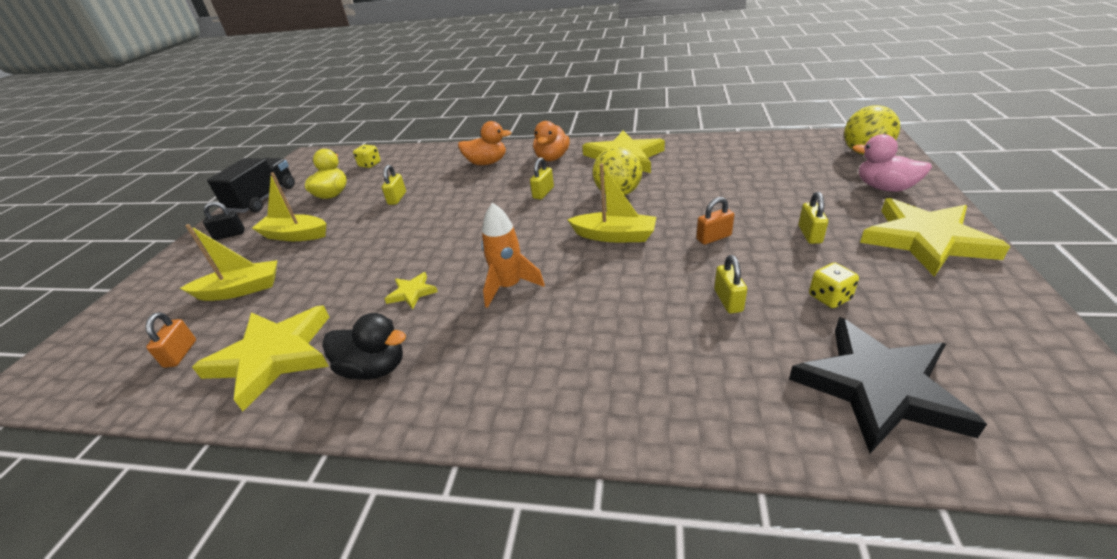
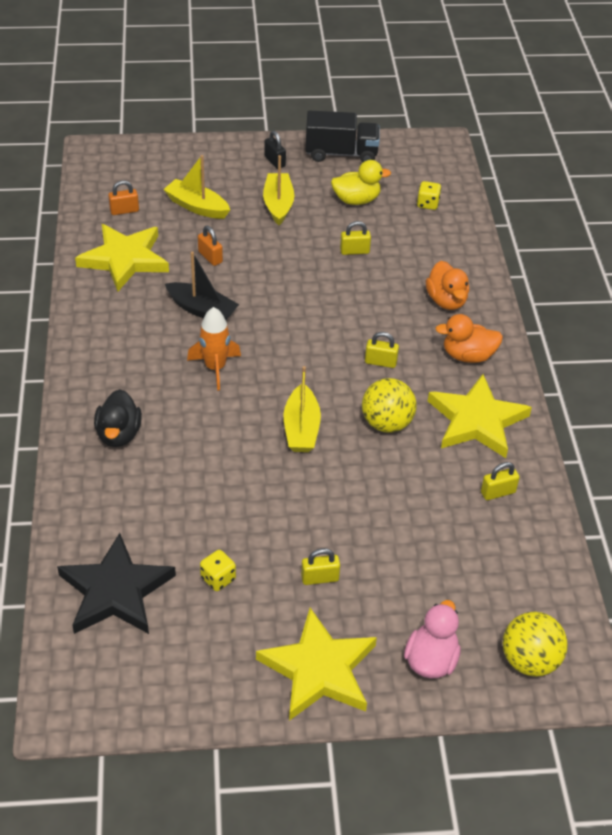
camera: 70 degrees right, 10 degrees up
(240, 290) = (197, 207): yellow boat -> yellow boat turned 150 degrees clockwise
(374, 368) = (117, 316): black duck -> black duck (119, 434)
(412, 293) = (202, 310): yellow star -> black boat
(714, 237) = (306, 503): orange padlock -> orange padlock (210, 257)
(728, 300) = (208, 510): yellow padlock -> yellow padlock (498, 492)

